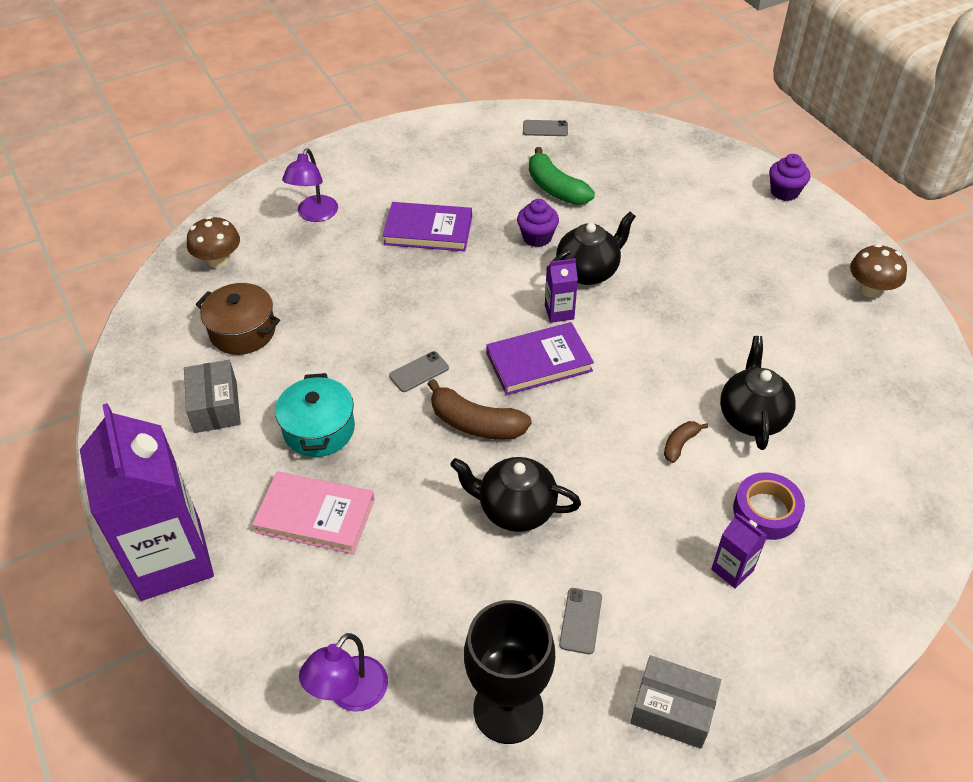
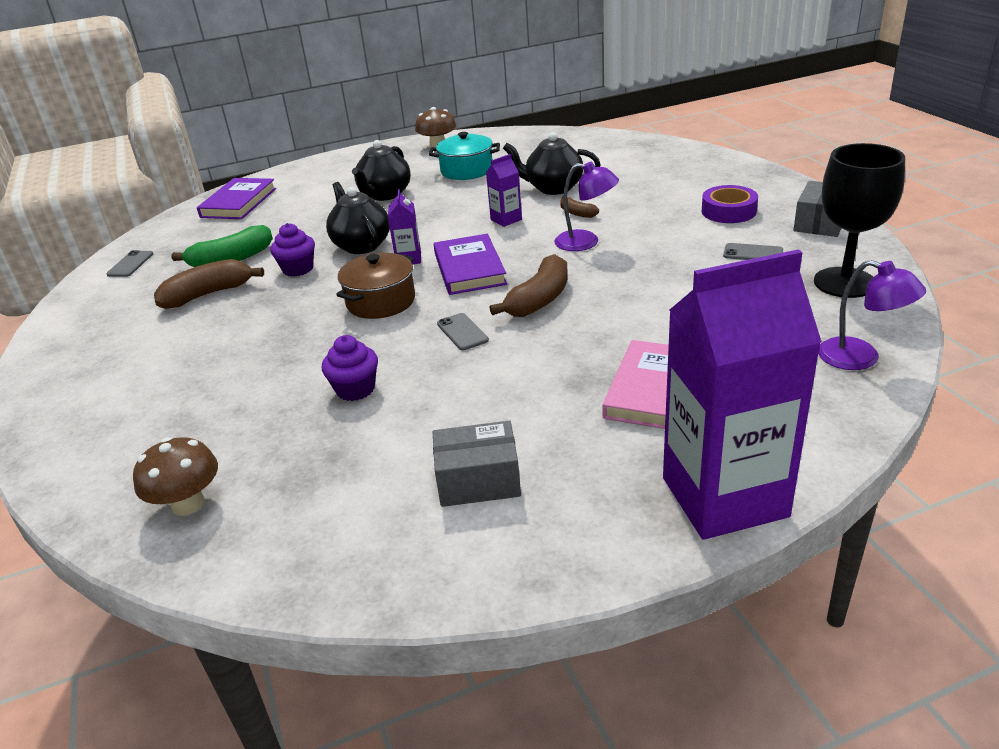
camera: 80 degrees left, 15 degrees down
(242, 331) = (347, 467): brown pot -> brown pot (381, 302)
(314, 215) = (153, 417): purple lamp -> purple lamp (586, 242)
(319, 429) = (531, 394): turquoise pot -> turquoise pot (466, 170)
(428, 230) = (244, 331): purple book -> purple book (239, 203)
(490, 192) = (208, 294): none -> brown banana
(515, 509) = (643, 280): black teapot -> black teapot (384, 195)
(732, 570) = (696, 200): purple carton -> purple carton (506, 220)
(766, 511) = (643, 187): purple tape -> purple tape (728, 211)
(784, 192) = (313, 167): purple cupcake -> purple cupcake (355, 389)

